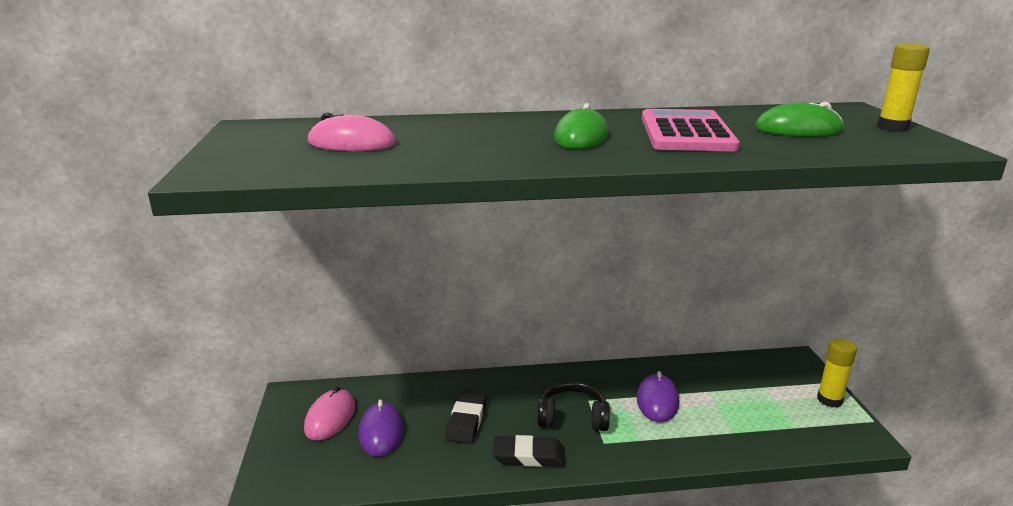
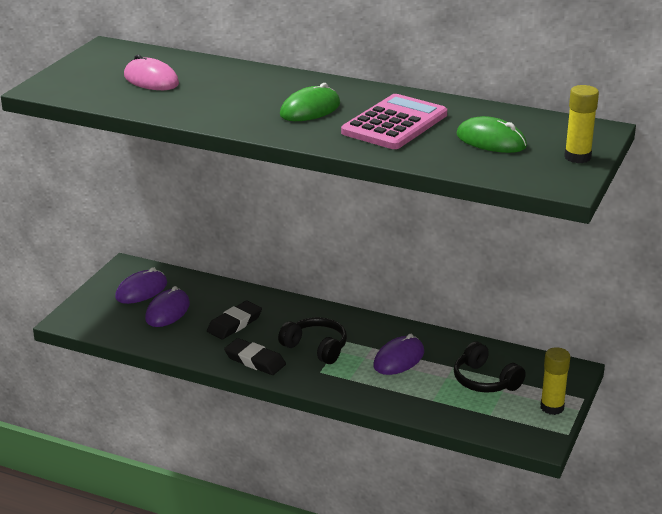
camera: 30 degrees right, 5 degrees up
(330, 417) = (141, 290): pink mouse -> purple mouse
(750, 395) = (485, 381): none -> black headphones

